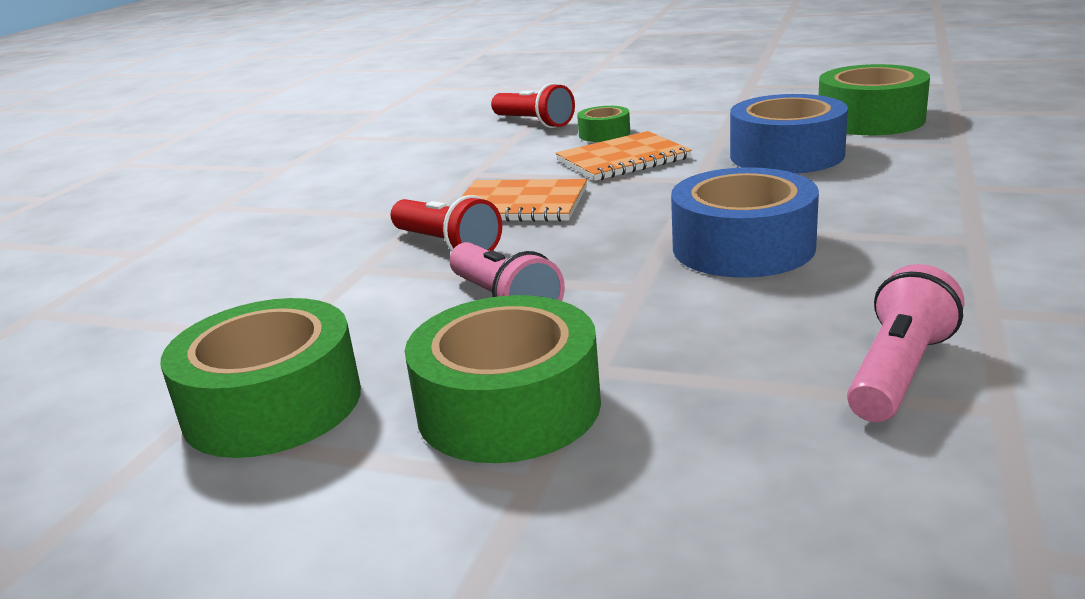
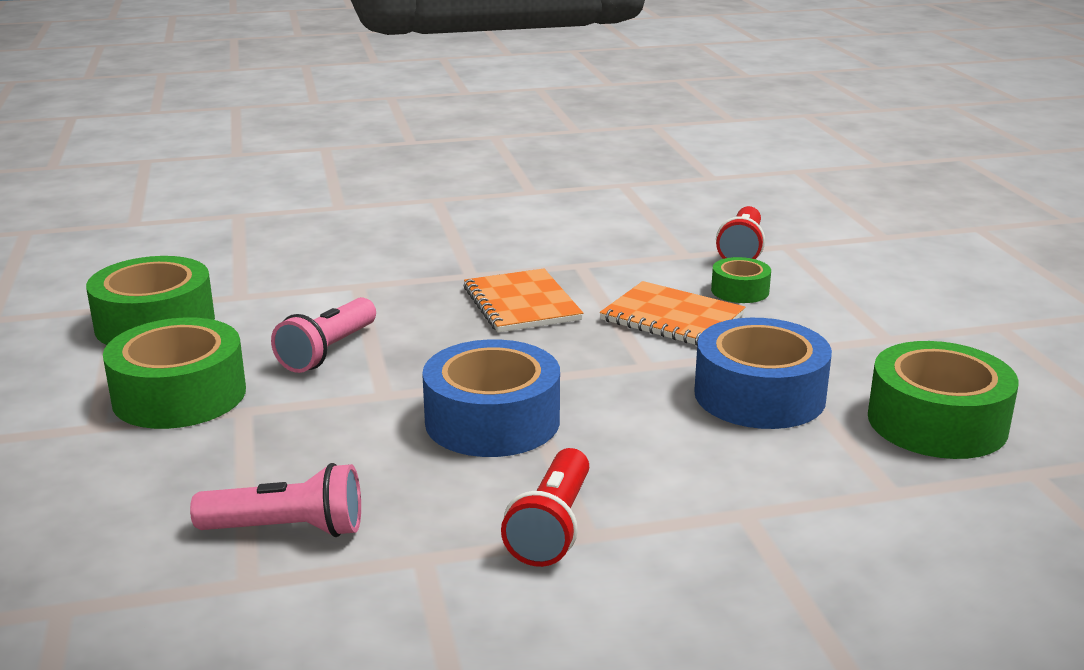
camera: 55 degrees right, 0 degrees up
(447, 245) = (417, 301): red flashlight -> red flashlight (552, 527)

